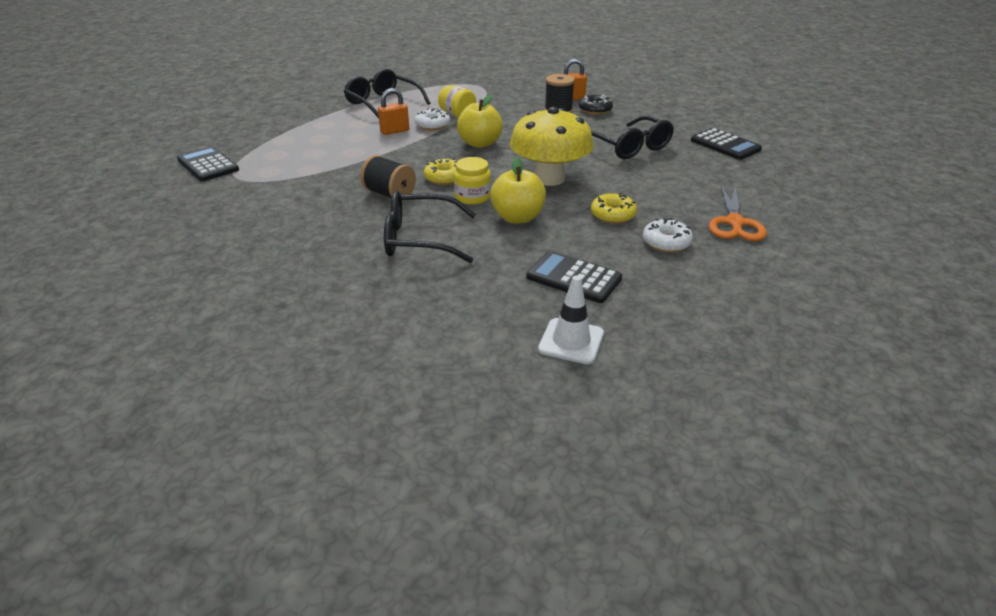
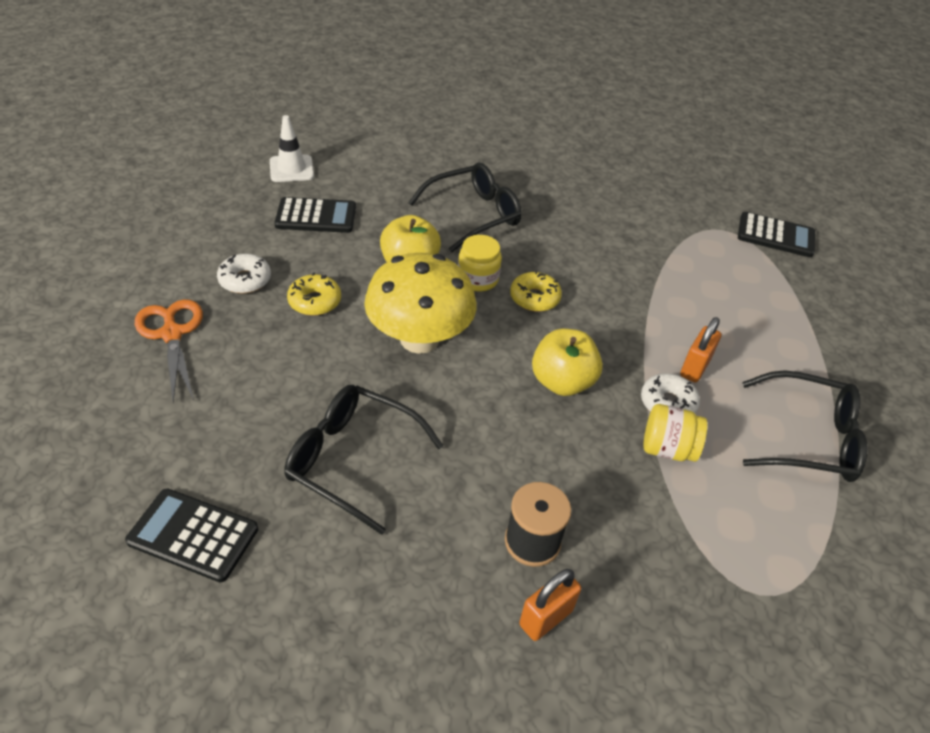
camera: 145 degrees right, 10 degrees up
(389, 194) = (560, 256): black spool -> none
(595, 110) = (472, 580): black donut -> none

